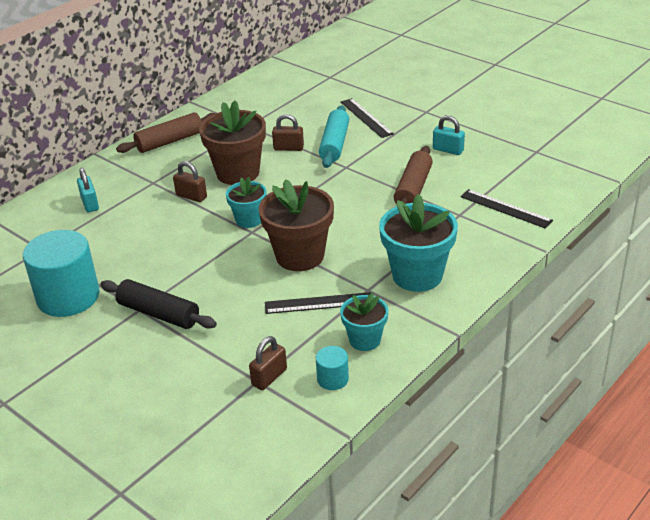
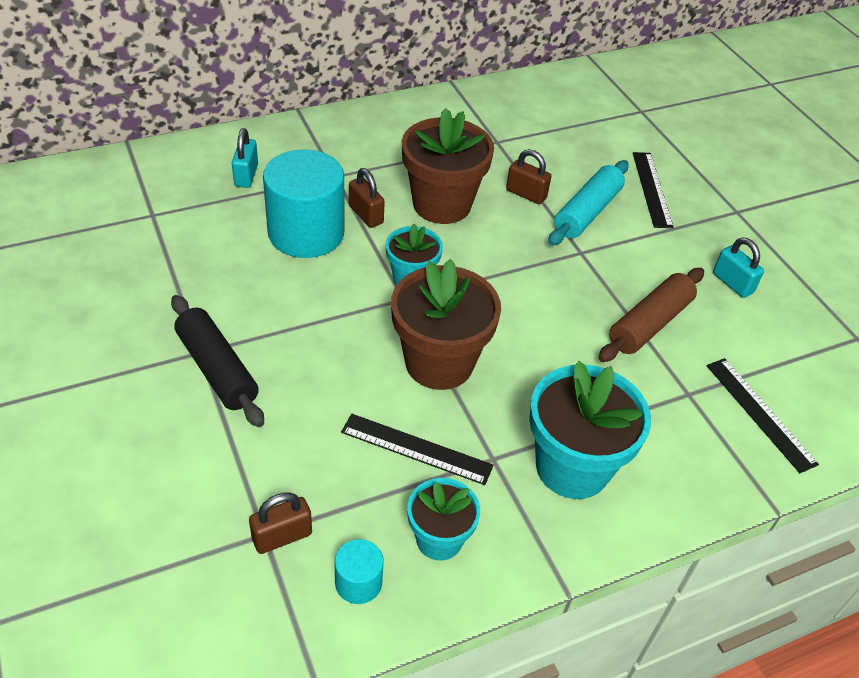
camera: 20 degrees right, 10 degrees up
(68, 297) = (135, 295): turquoise cylinder -> turquoise cylinder (306, 233)
(170, 141) = (391, 126): brown rolling pin -> none

